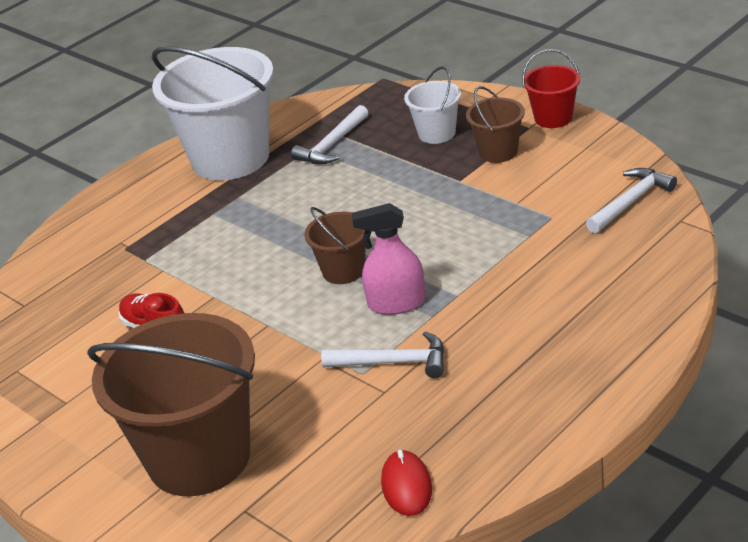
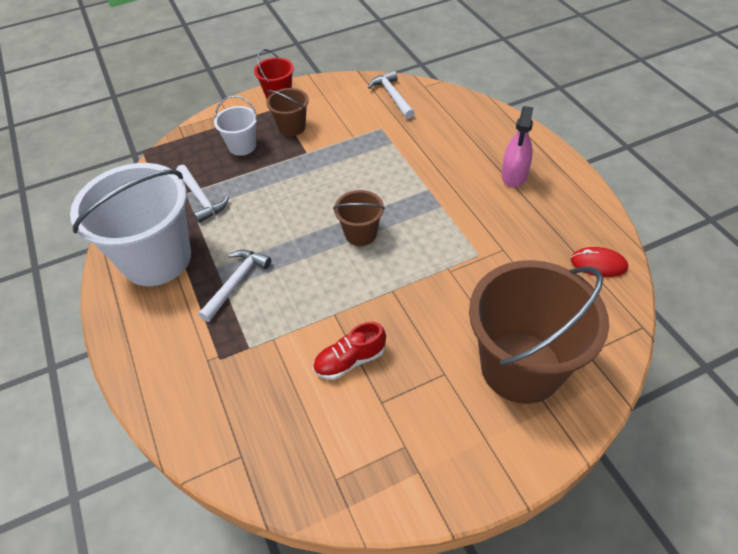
camera: 70 degrees left, 15 degrees up
(393, 362) = (477, 237): white hammer -> white hammer (236, 283)
(396, 303) = (416, 218): pink spray bottle -> pink spray bottle (514, 175)

